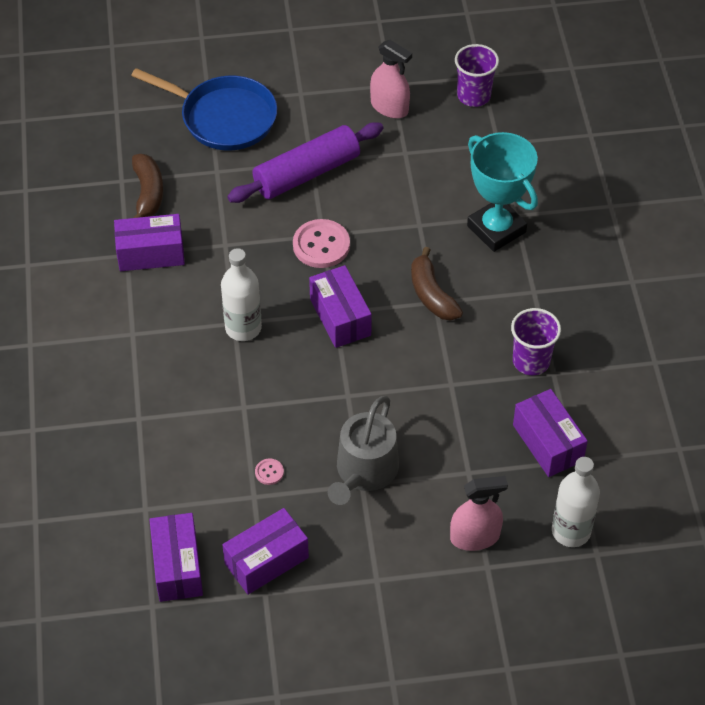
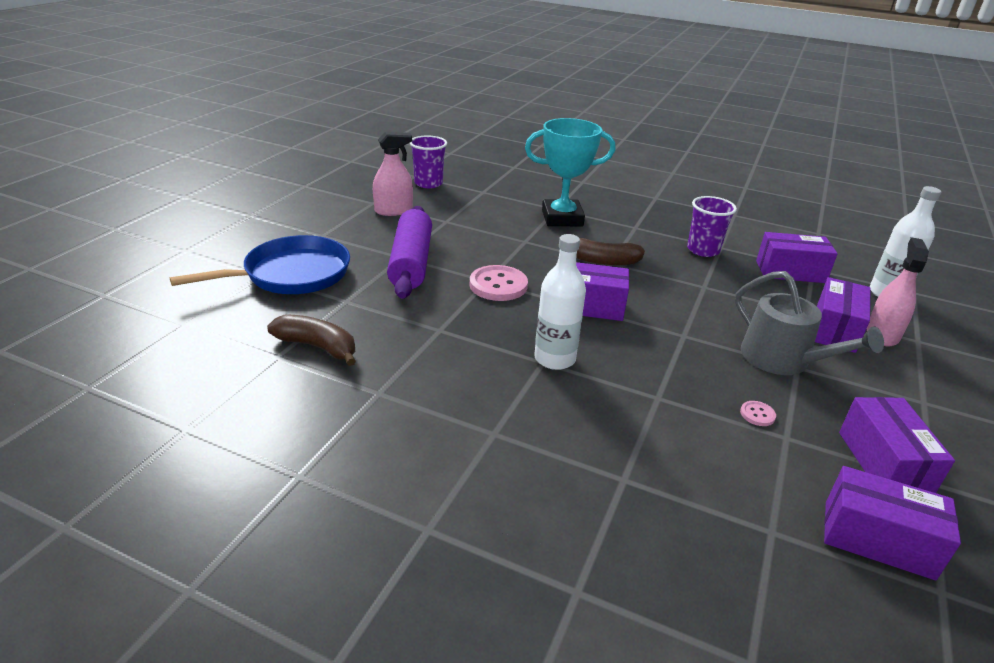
camera: 60 degrees left, 20 degrees down
(151, 253) = (397, 376): purple box -> purple box (834, 329)

